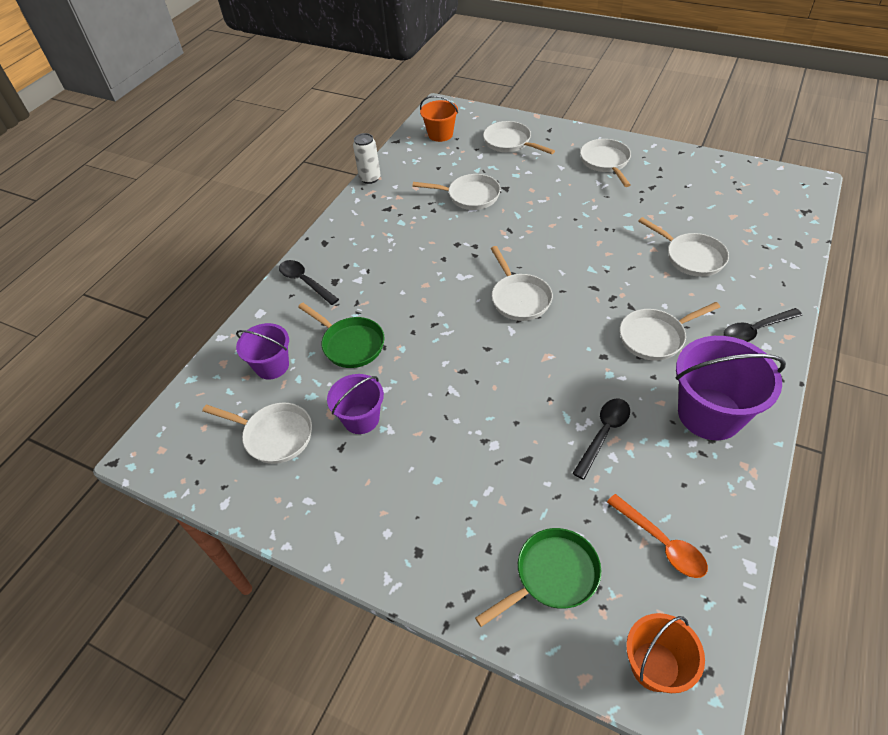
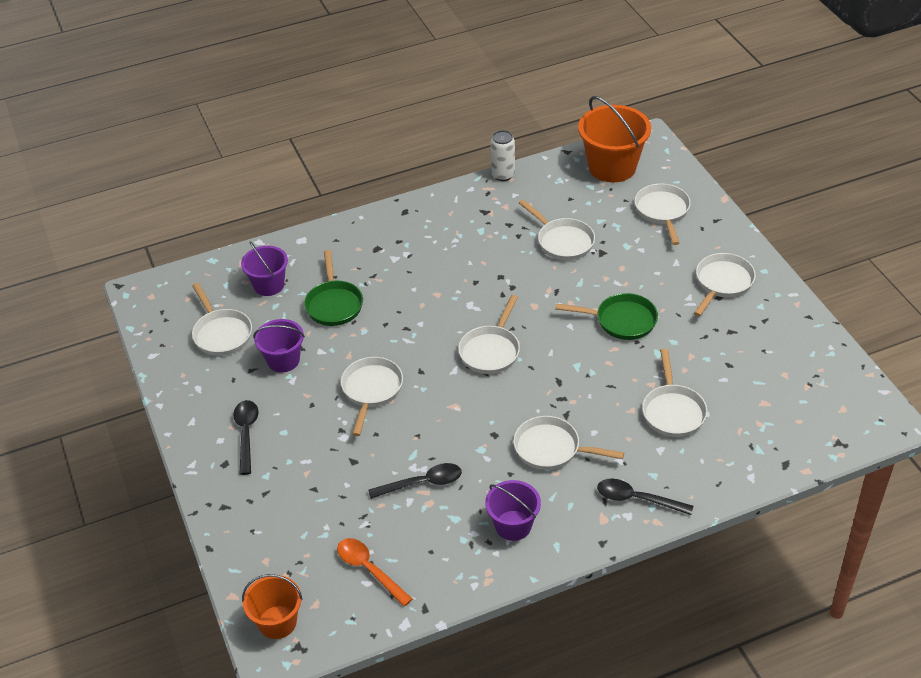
camera: 40 degrees right, 5 degrees down
(305, 282) = (356, 235): black spoon -> black spoon (246, 434)
(440, 134) = (612, 167): orange bucket -> orange bucket, size x1.66
(468, 390) = (371, 391): none -> white pan
(552, 576) = (281, 535): green pan -> green pan (621, 321)
(661, 543) = (369, 570): orange spoon -> orange spoon turned 135 degrees clockwise
(709, 414) = (513, 525): purple bucket -> purple bucket, size x0.60

